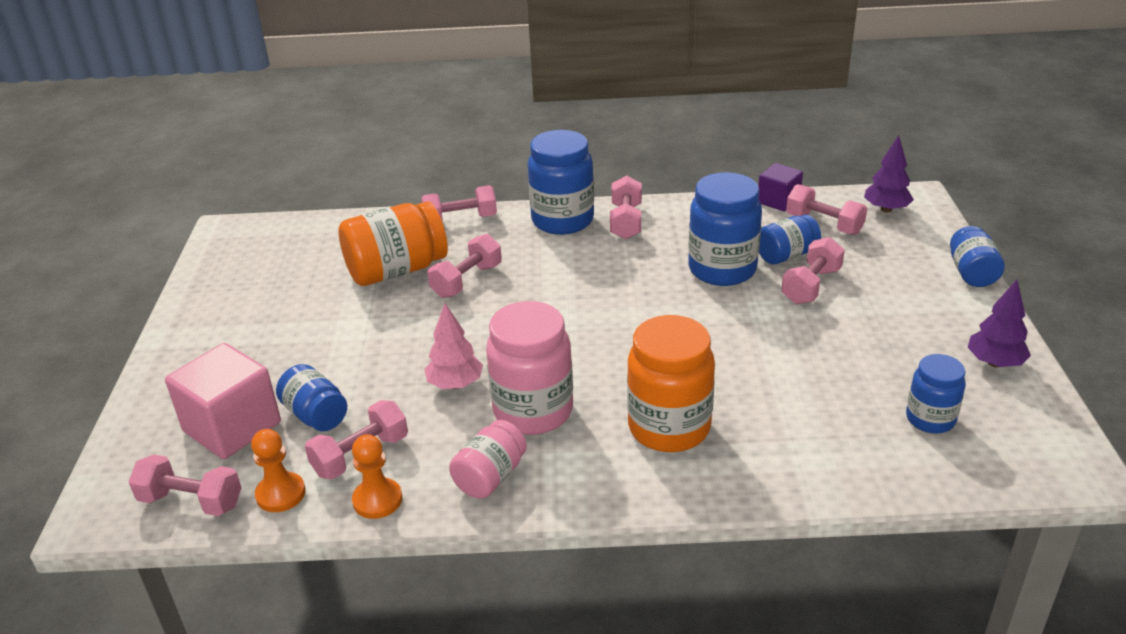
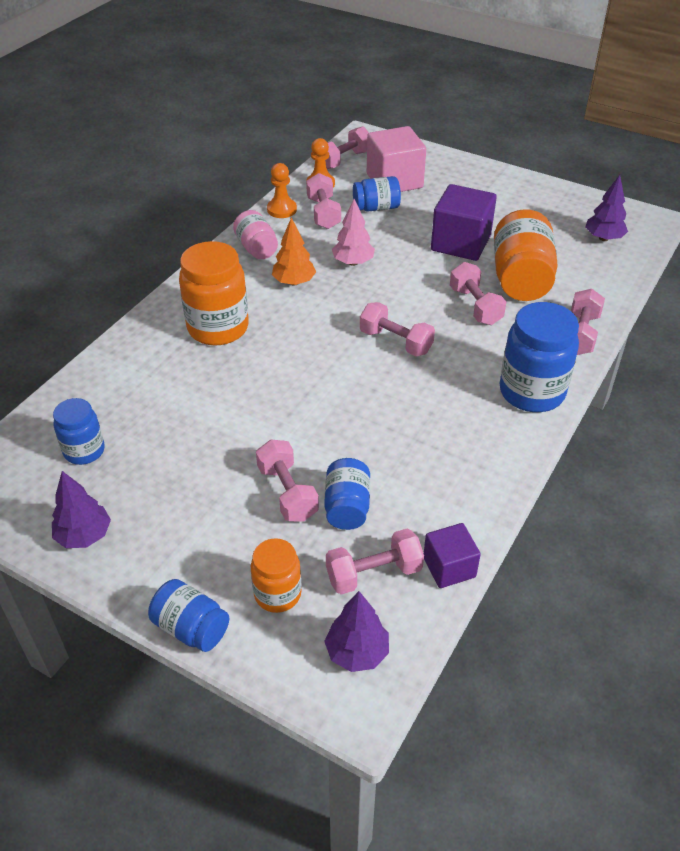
camera: 120 degrees right, 10 degrees up
(282, 246) = (603, 238): none -> purple tree
(355, 325) = (460, 243): none -> purple cube
(533, 411) = (294, 282): pink jar -> orange tree
(626, 222) = (497, 431): pink dumbbell -> pink dumbbell (395, 342)
(722, 269) = (364, 450): blue jar -> none
(895, 252) = (277, 594): none -> orange jar

